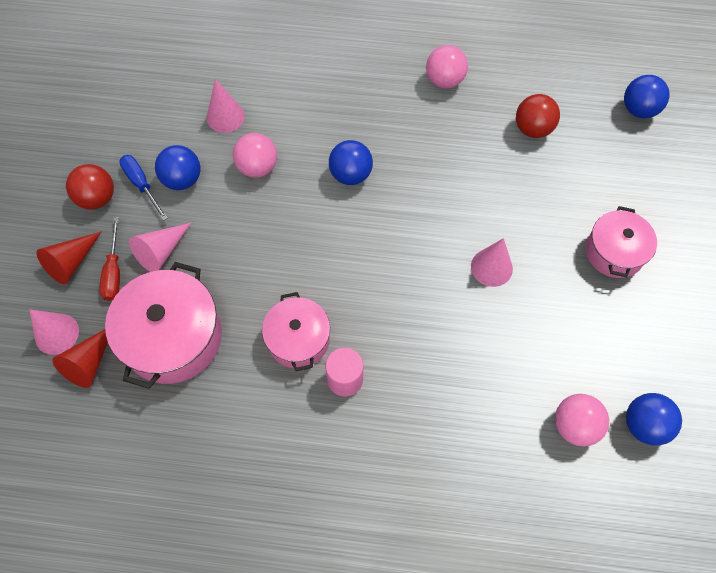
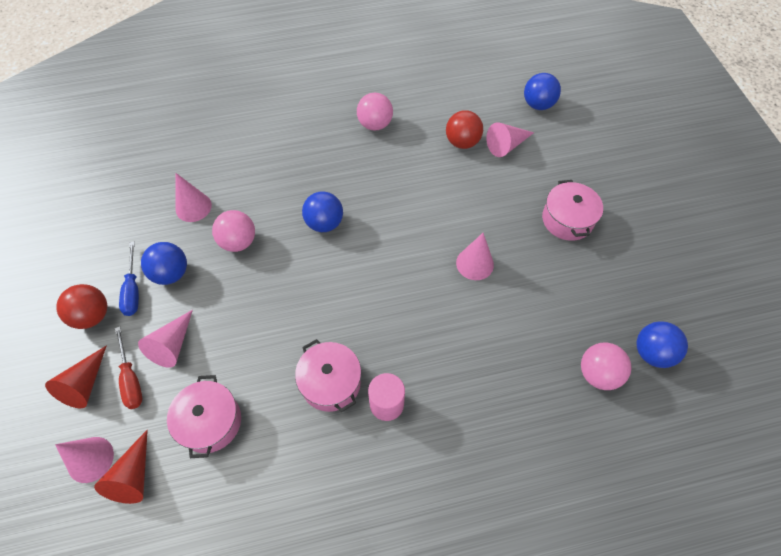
camera: 20 degrees left, 5 degrees down
(141, 184) = (133, 290): blue screwdriver -> blue screwdriver turned 135 degrees counterclockwise
(173, 337) = (210, 422): pink pot -> pink pot, size x0.63
(581, 147) = (506, 145): none -> pink cone

